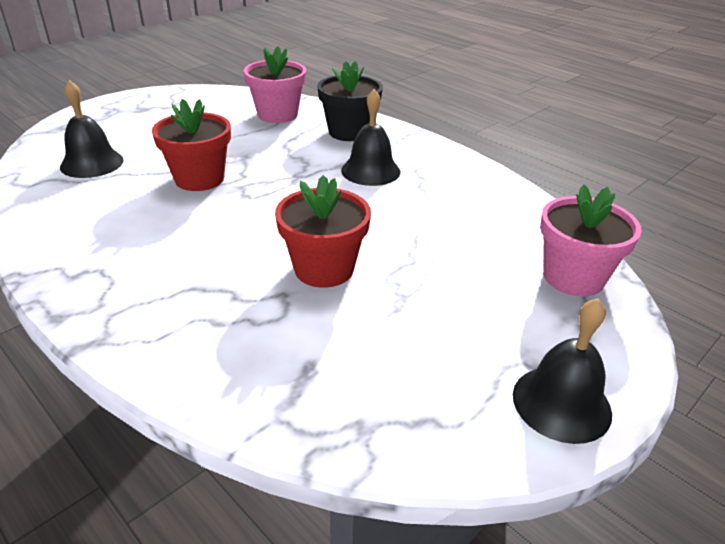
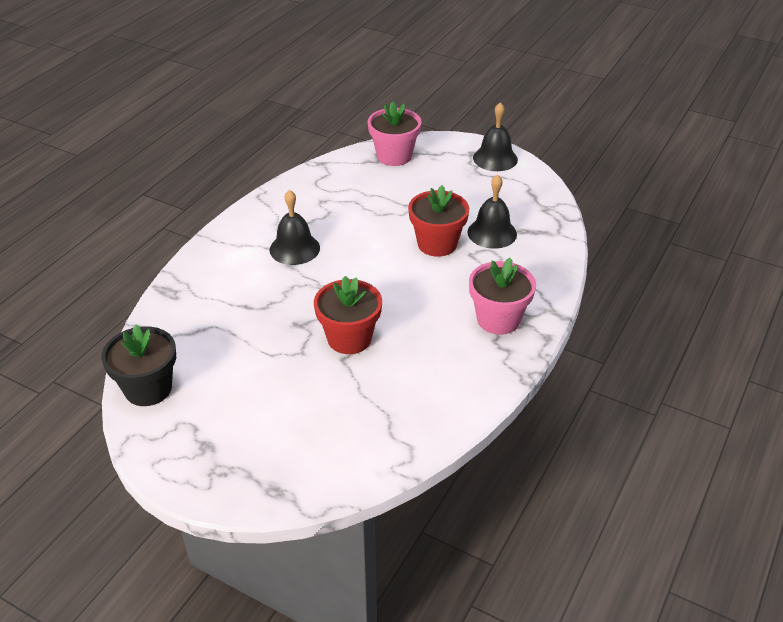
camera: 105 degrees left, 5 degrees up
(92, 163) = (351, 422): black bell -> black bell (492, 233)
(277, 114) = (192, 331): pink flower pot -> pink flower pot (498, 319)
(349, 132) = (221, 274): black flower pot -> black flower pot (148, 389)

